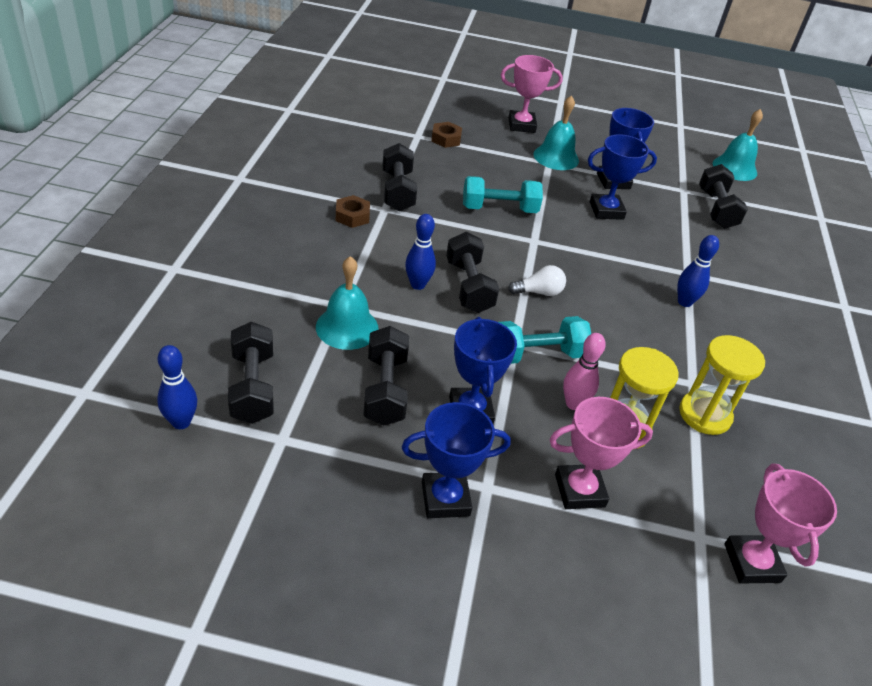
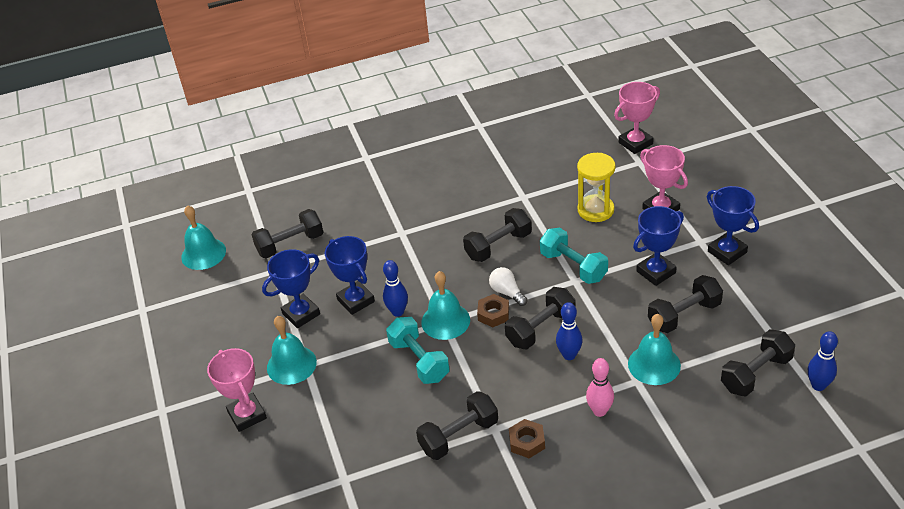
camera: 110 degrees left, 0 degrees up
(446, 139) = (330, 455): brown nut -> brown nut (493, 314)
(534, 242) = (445, 321): none -> turquoise bell
(573, 404) = (599, 235): pink bowling pin -> pink bowling pin (599, 411)
(616, 321) = (498, 246): none -> black dumbbell
(684, 302) = (440, 224): blue bowling pin -> blue bowling pin (398, 312)
(704, 415) = (546, 185): yellow hourglass -> none

